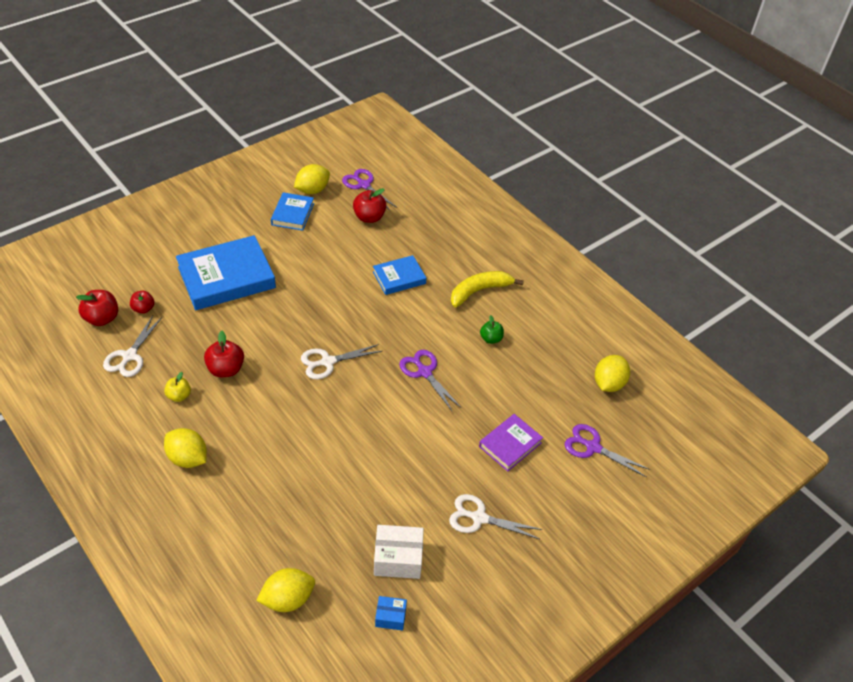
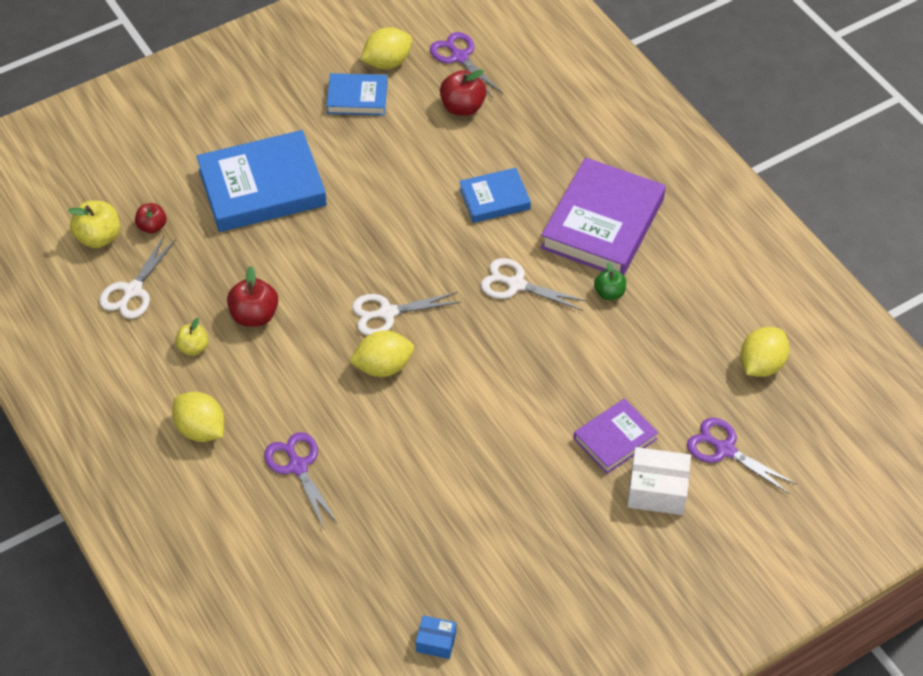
camera: 10 degrees right, 5 degrees up
(102, 318) = (99, 237): red apple -> yellow apple
(288, 599) = (313, 610): yellow lemon -> yellow lemon (383, 367)
(293, 214) = (357, 98): blue book -> blue book turned 75 degrees clockwise
(398, 559) = (452, 573): white box -> white box (657, 490)
(424, 372) = (514, 334): purple scissors -> purple scissors (298, 466)
(479, 291) = (602, 223): yellow banana -> purple book
(479, 518) = (561, 530): white scissors -> white scissors (516, 284)

